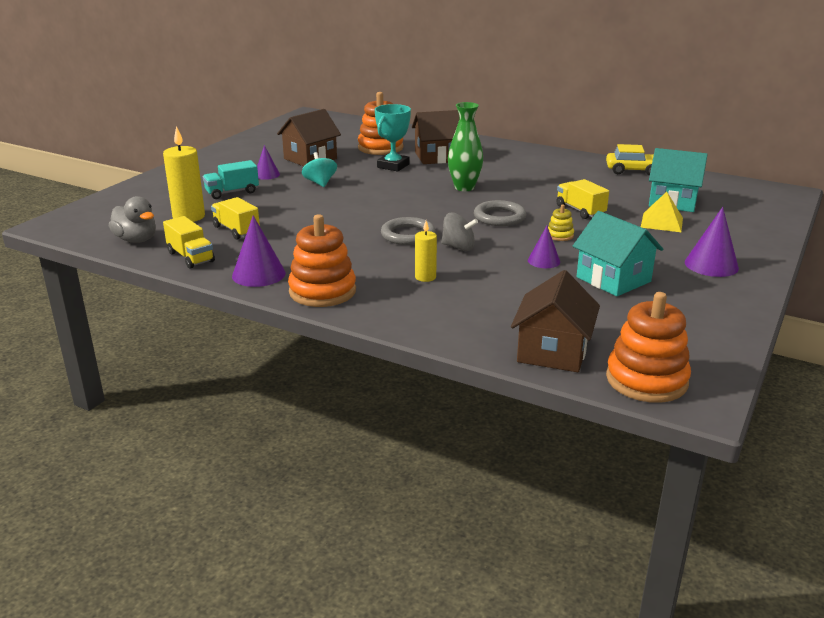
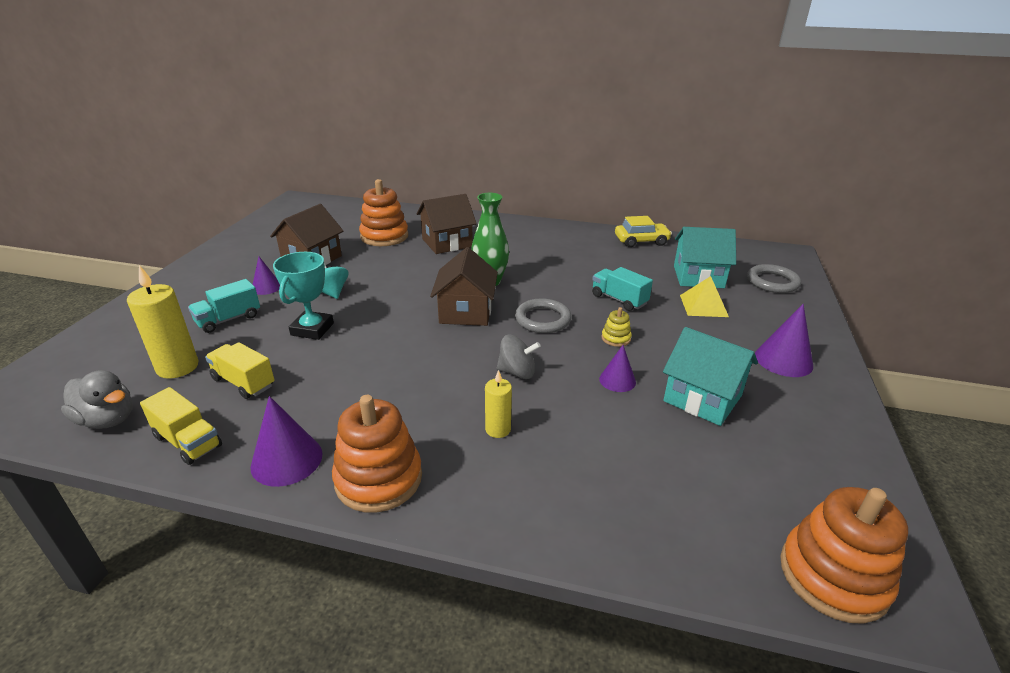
camera: 15 degrees left, 5 degrees up
(393, 166) = (405, 260): turquoise trophy -> turquoise trophy (312, 329)
(408, 235) = (454, 360): grey ring -> grey ring (772, 282)
(552, 351) = (701, 542): brown house -> brown house (466, 312)
(580, 210) = (619, 300): yellow truck -> turquoise truck

